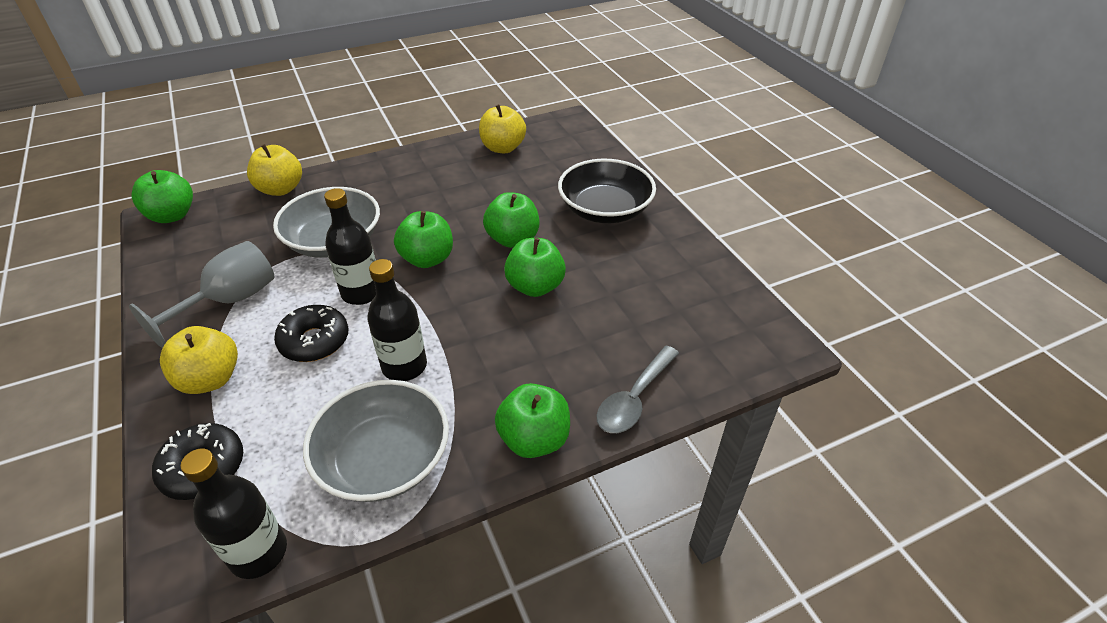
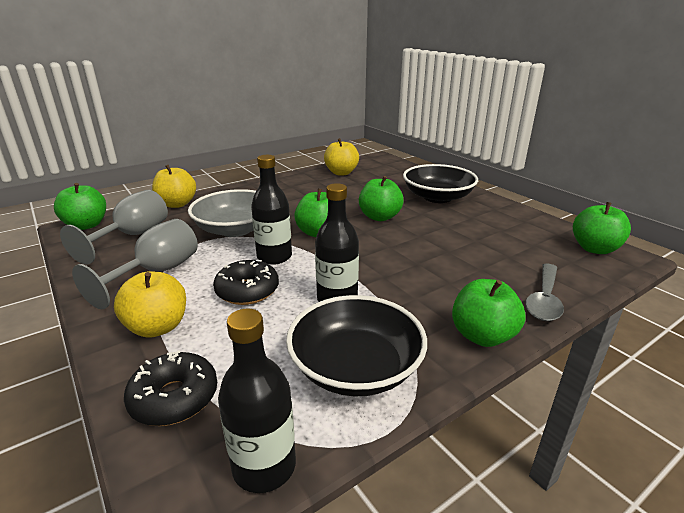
camera: 10 degrees left, 15 degrees down
(218, 240) = (133, 236): none -> grey goblet
(384, 459) = (355, 367): grey bowl -> black bowl
(535, 286) = (415, 241): green apple -> green apple (594, 249)

